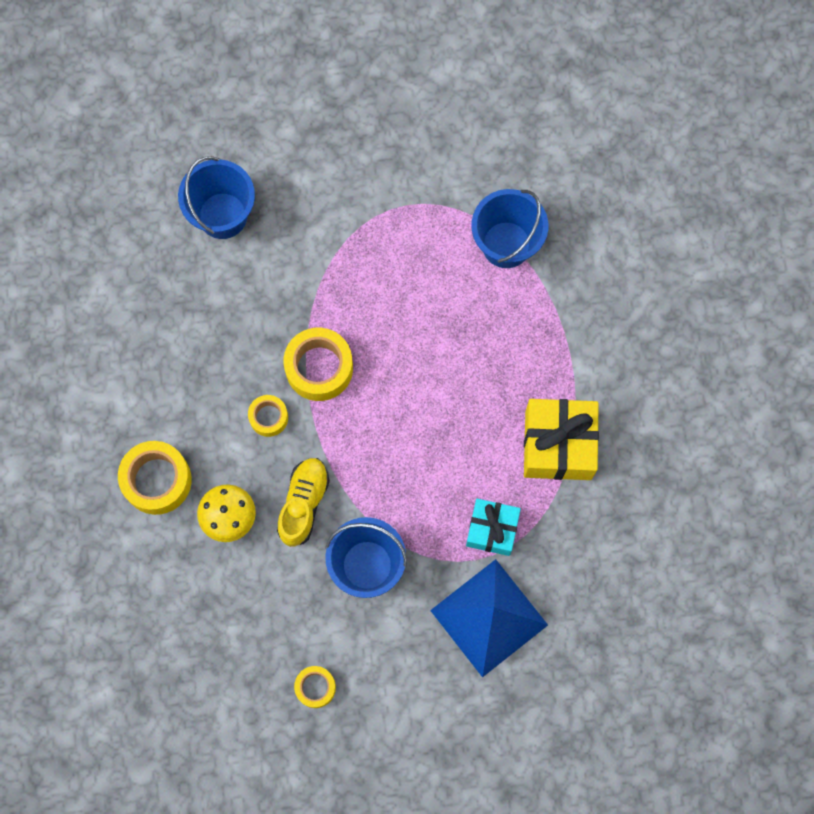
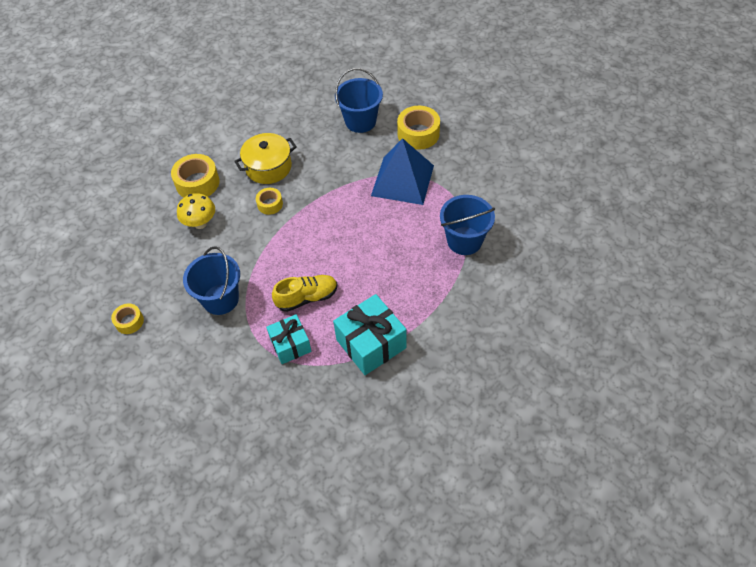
camera: 55 degrees right, 20 degrees down
(205, 378) = (268, 167): none -> yellow pot
(303, 504) = (234, 249): yellow shoe -> yellow shoe (307, 298)
(319, 368) = (316, 207): yellow tape -> yellow tape (418, 134)
(489, 617) = (234, 379): blue pyramid -> blue pyramid (402, 180)
(558, 445) = (371, 343): yellow gift -> turquoise gift

